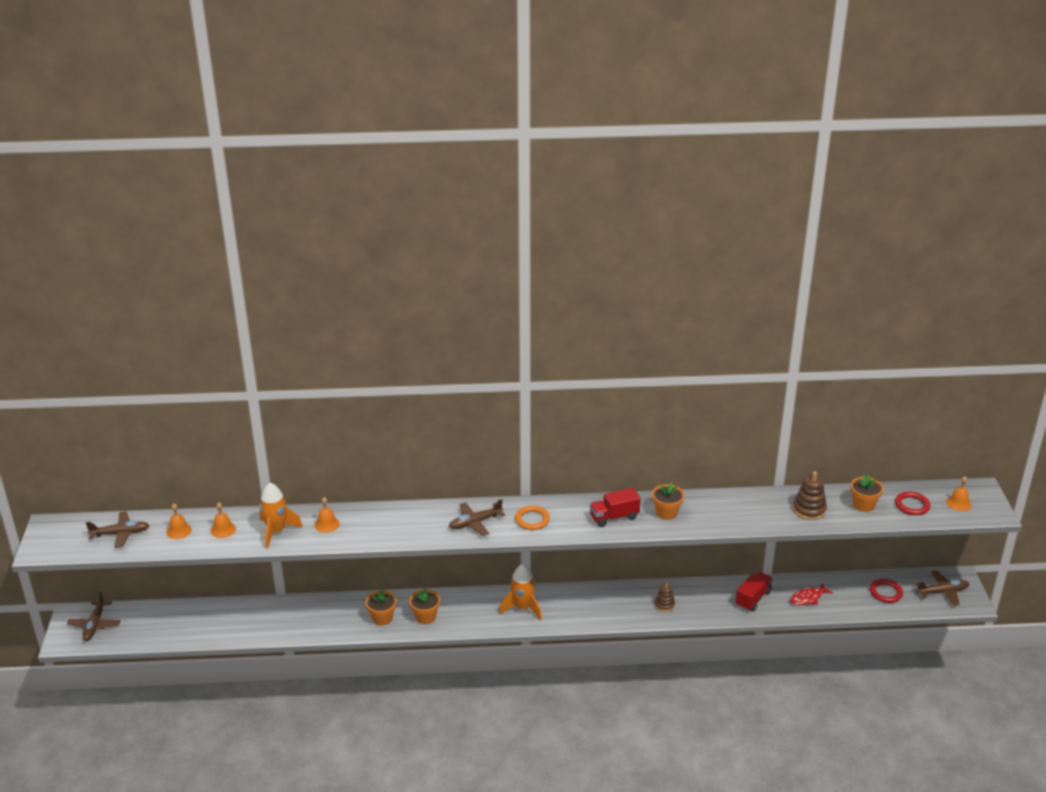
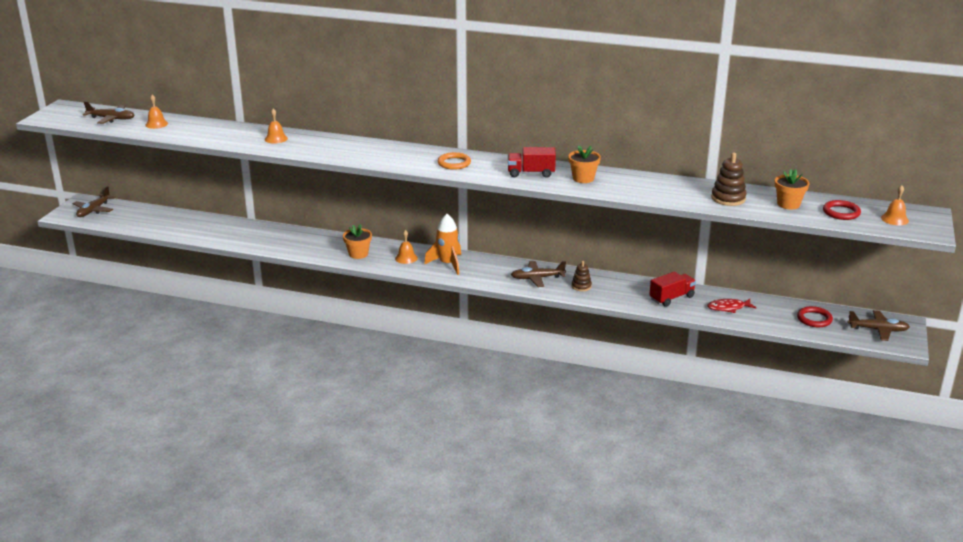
camera: 20 degrees right, 5 degrees down
(223, 529) = (191, 129): orange bell -> orange bell (406, 258)
(276, 531) = (231, 136): orange rocket -> none
(382, 618) = (321, 248): orange flower pot -> none
(475, 523) = (401, 157): brown plane -> brown plane (537, 278)

